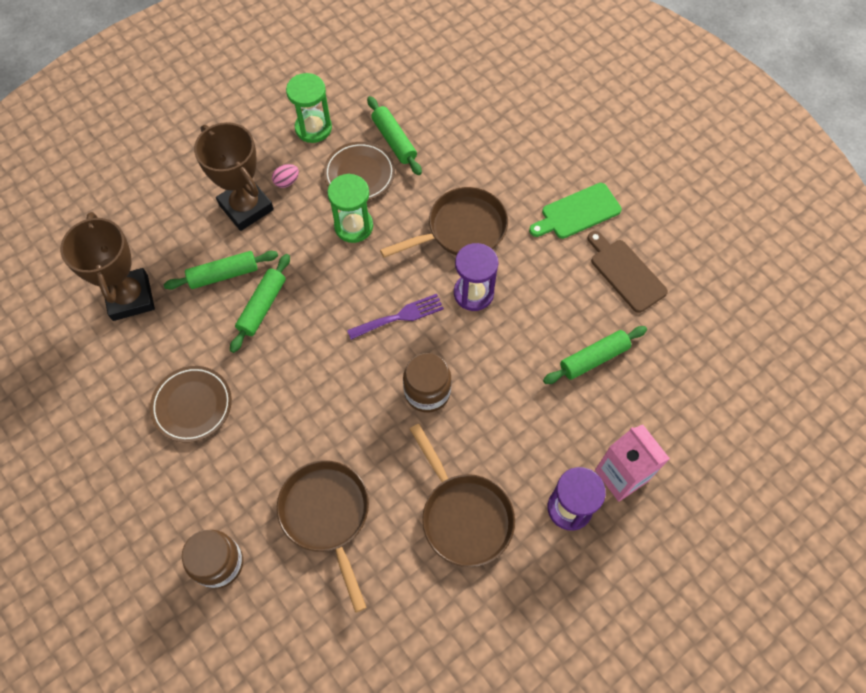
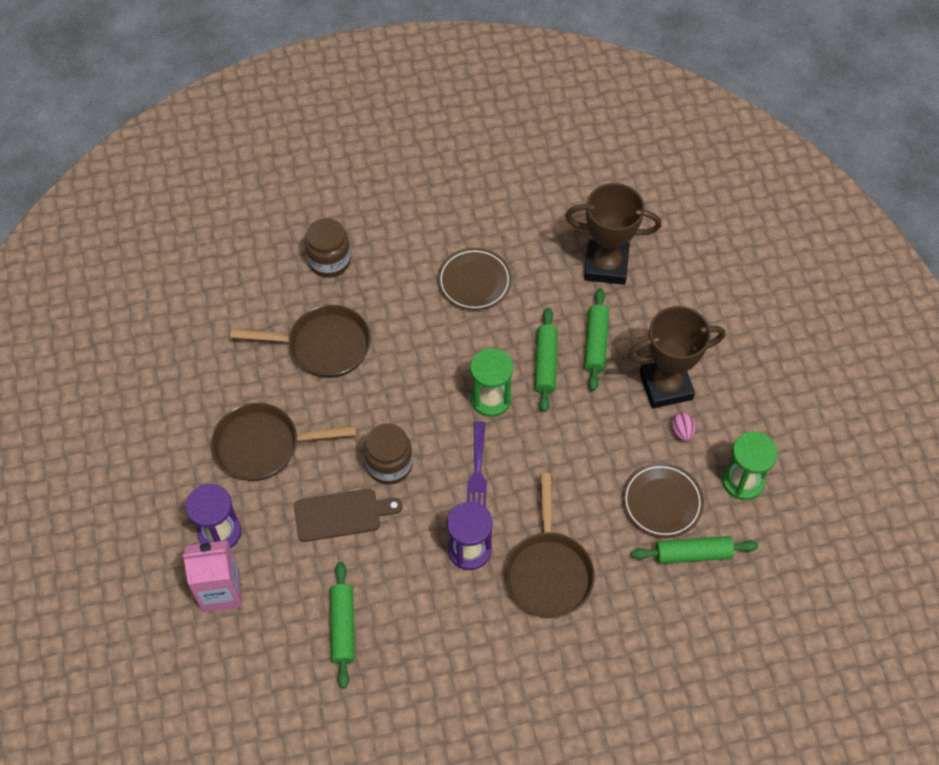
camera: 115 degrees right, 5 degrees down
(262, 306) = (545, 363): green rolling pin -> green rolling pin turned 45 degrees clockwise
(353, 226) = (599, 472): green hourglass -> green hourglass (490, 399)
(577, 212) = (514, 701): green cutting board -> none
(625, 273) = (418, 711): brown cutting board -> brown cutting board (342, 514)

